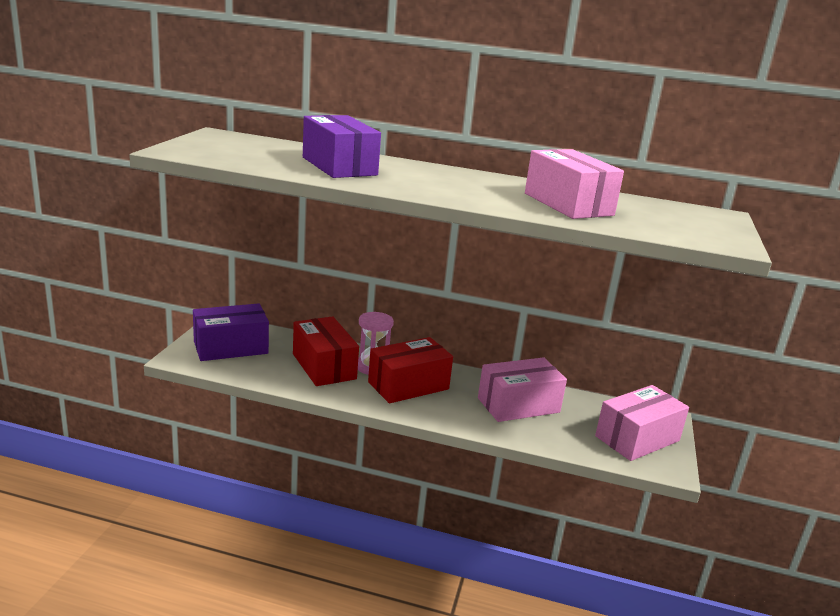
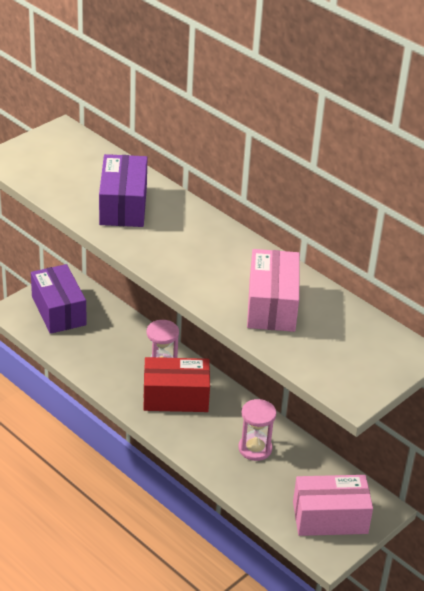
camera: 30 degrees right, 15 degrees up
(231, 347) = (58, 311): purple box -> purple box turned 60 degrees clockwise
(324, 366) = (120, 354): red box -> none
(518, 405) = (255, 448): pink box -> pink hourglass

